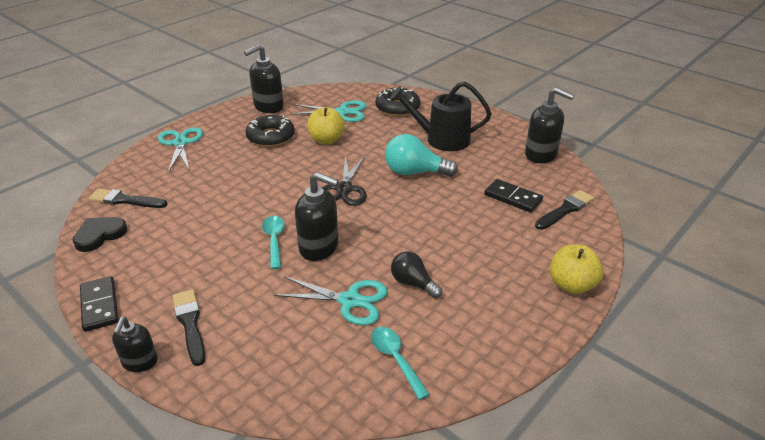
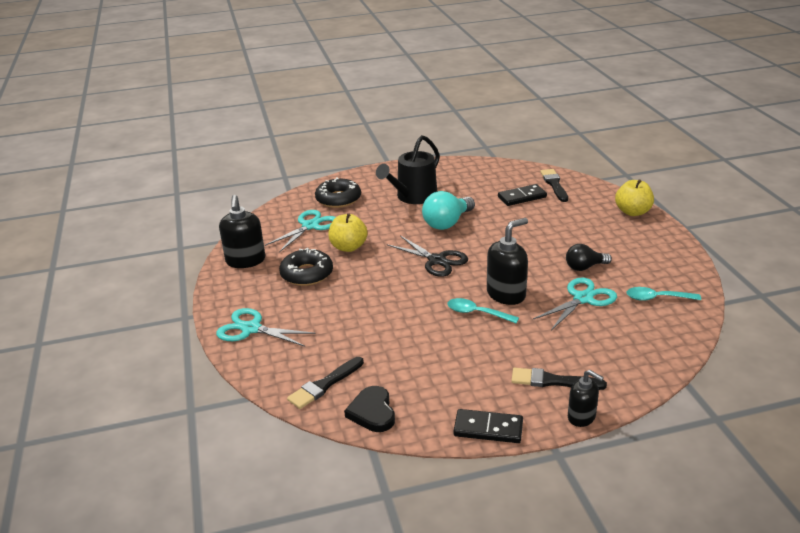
camera: 55 degrees left, 5 degrees down
(541, 155) = (480, 168): black soap dispenser -> none

